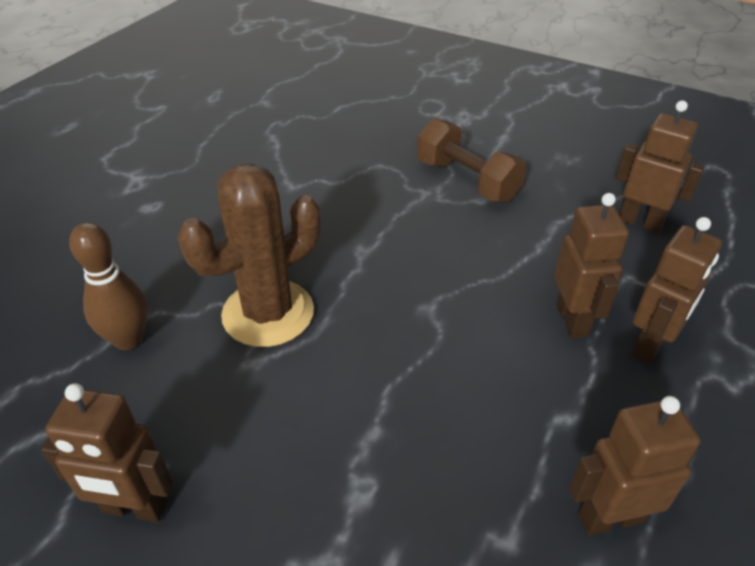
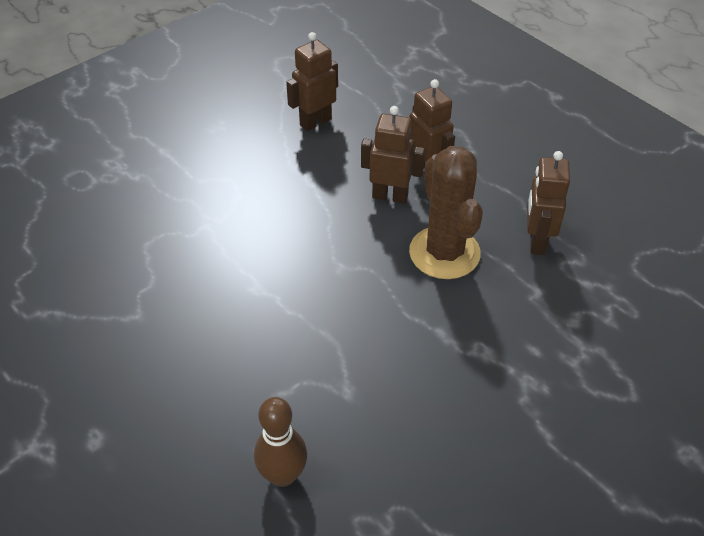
camera: 70 degrees left, 5 degrees up
(134, 508) = (454, 485): brown robot -> none
(268, 313) = (299, 368): brown cactus -> brown cactus (444, 253)
(467, 180) = (208, 194): brown dumbbell -> none

